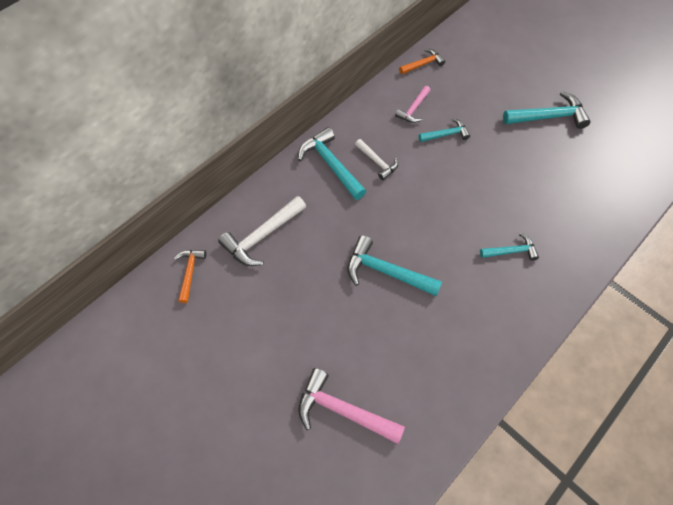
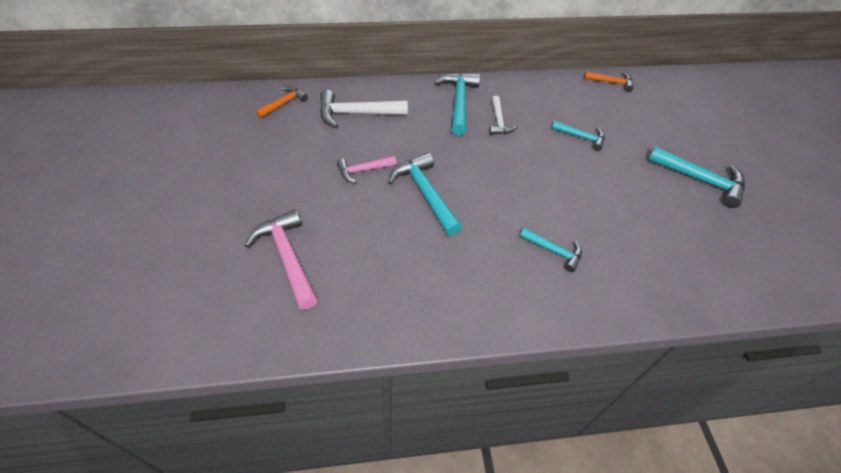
camera: 35 degrees right, 10 degrees down
(413, 109) = (569, 106): pink hammer -> pink hammer (363, 170)

